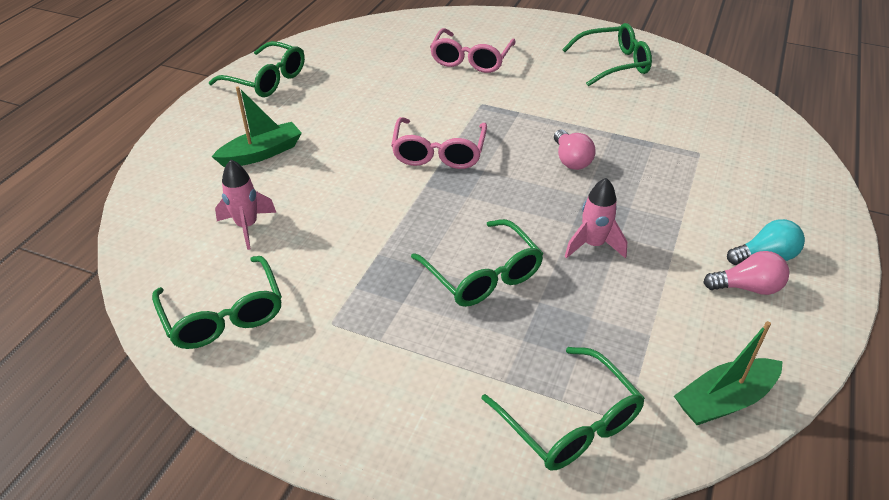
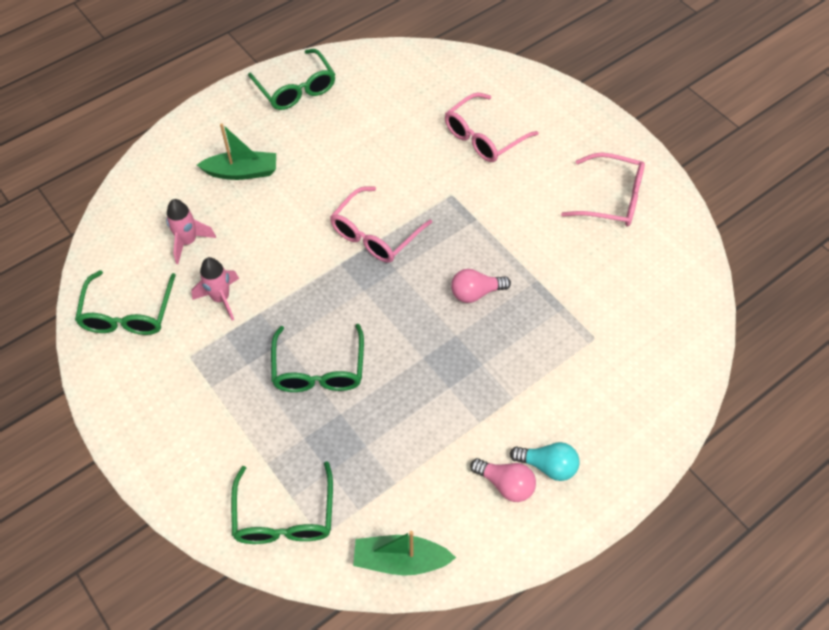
camera: 30 degrees right, 15 degrees up
(571, 160) = (476, 293): pink light bulb -> pink light bulb turned 60 degrees clockwise
(593, 245) = (421, 385): pink rocket -> pink rocket (221, 298)
(613, 64) = (611, 199): green glasses -> pink glasses

